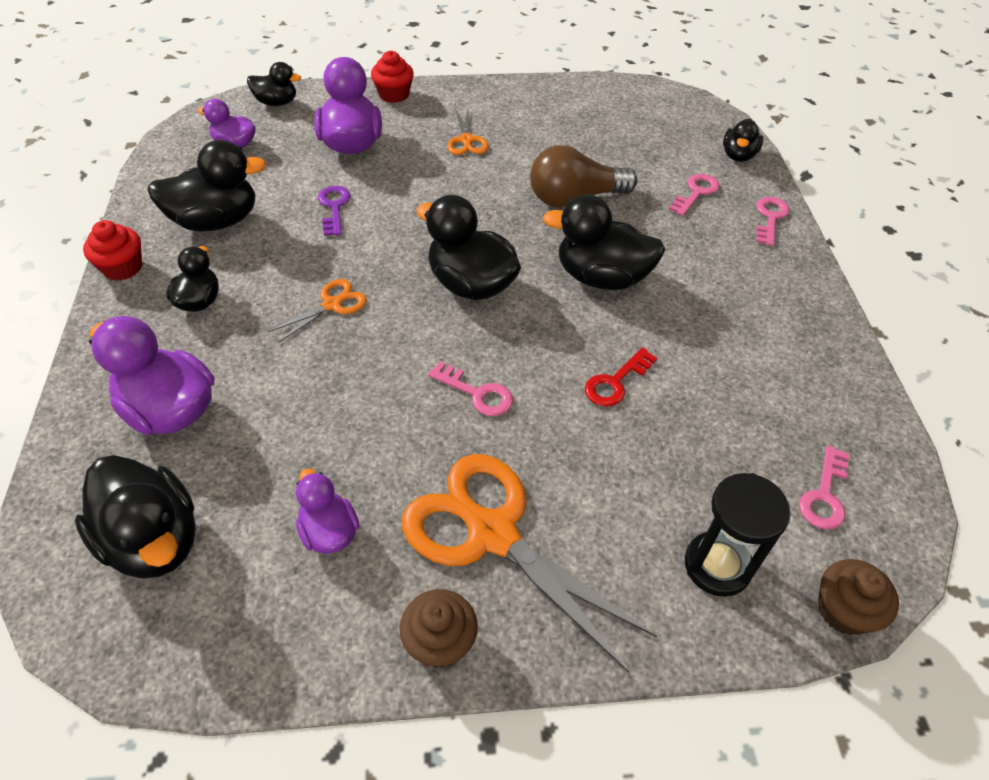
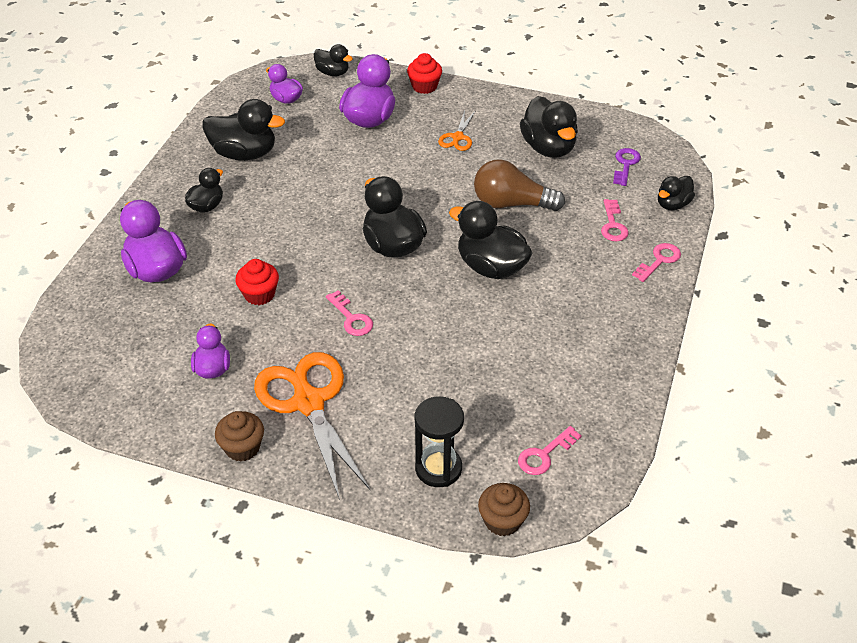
camera: 25 degrees right, 5 degrees down
(122, 267) = (170, 170): red cupcake -> red cupcake (259, 294)
(154, 540) = (113, 340): black duck -> black duck (548, 148)
(332, 304) = (290, 232): orange scissors -> none
(334, 207) = (329, 164): purple key -> purple key (625, 164)
(615, 382) = (450, 340): red key -> none
(696, 193) = (613, 225): pink key -> pink key turned 120 degrees clockwise

